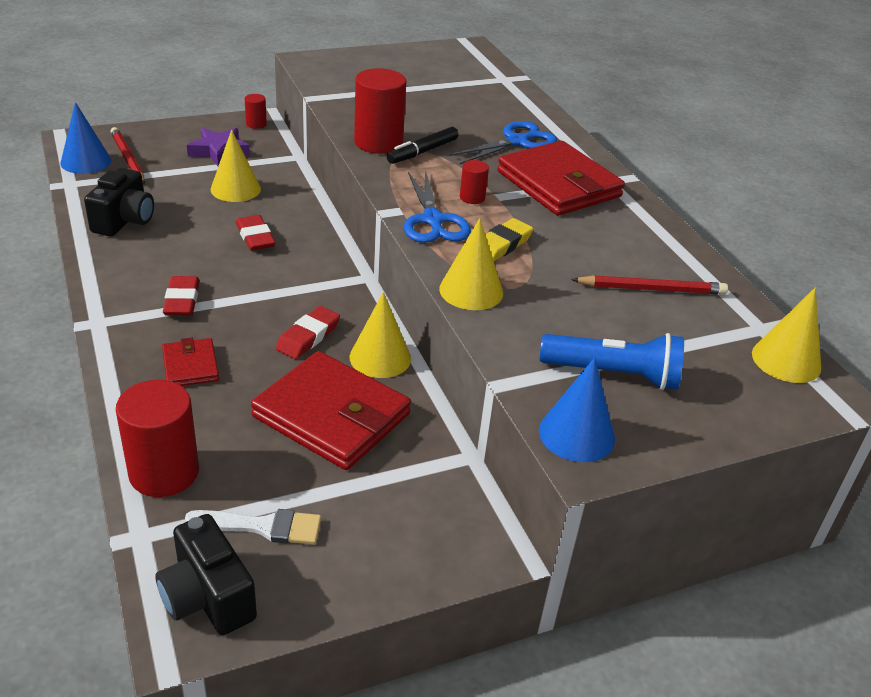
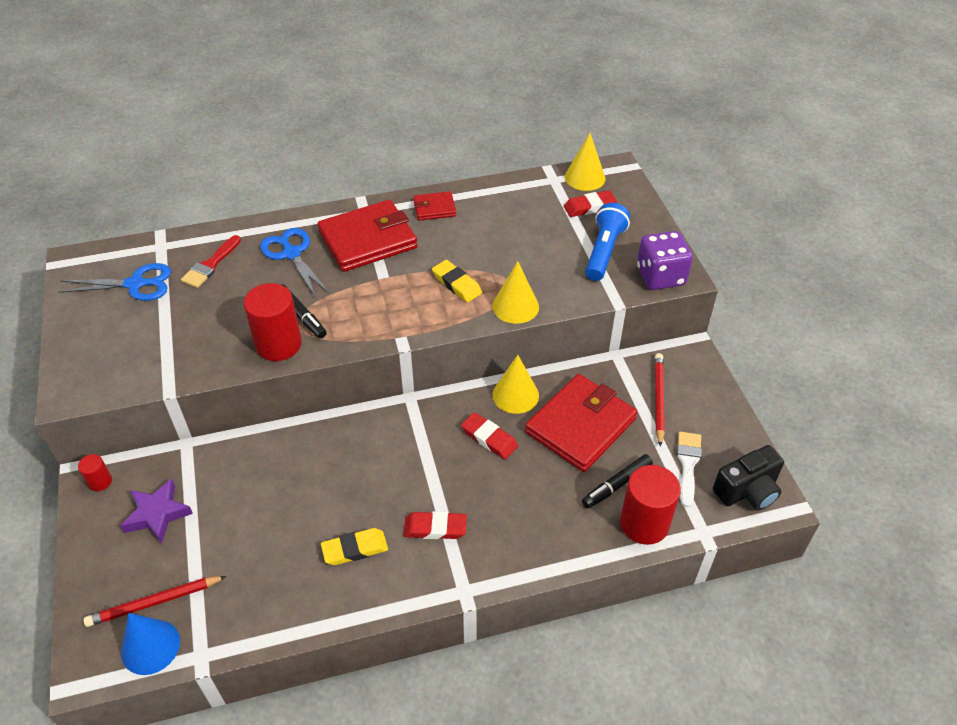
camera: 80 degrees left, 10 degrees up
(124, 221) = (291, 590): black camera -> none
(164, 252) = (355, 549): none -> yellow eraser
(190, 366) = (525, 515): red wallet -> red wallet (434, 208)
(230, 447) = (616, 485): none -> black marker
(235, 189) = (243, 496): yellow cone -> none
(255, 237) = (337, 477): red eraser -> red eraser (589, 207)
(433, 220) = (418, 318): blue scissors -> blue scissors (135, 284)
(472, 197) = (384, 292): red cylinder -> none
(485, 103) = (210, 265): none -> red brush
(576, 434) = (660, 276): blue cone -> purple dice
(652, 289) = (512, 217): red pencil -> red pencil (658, 399)

